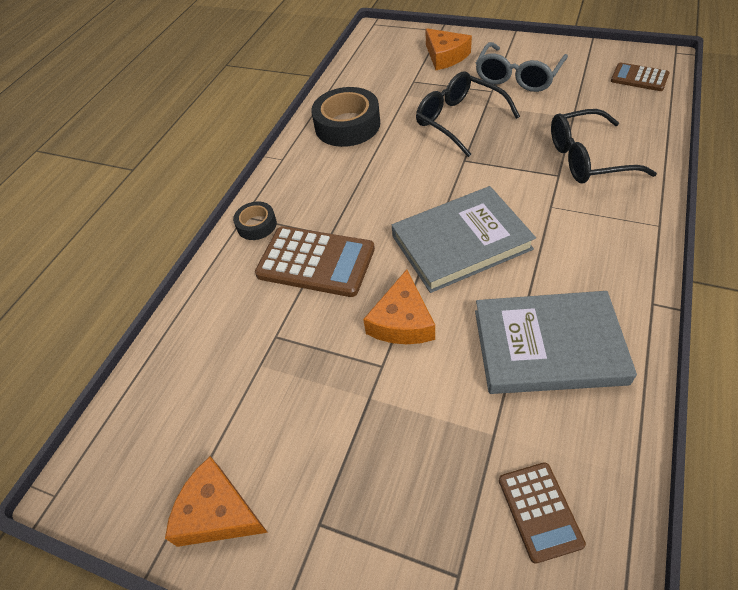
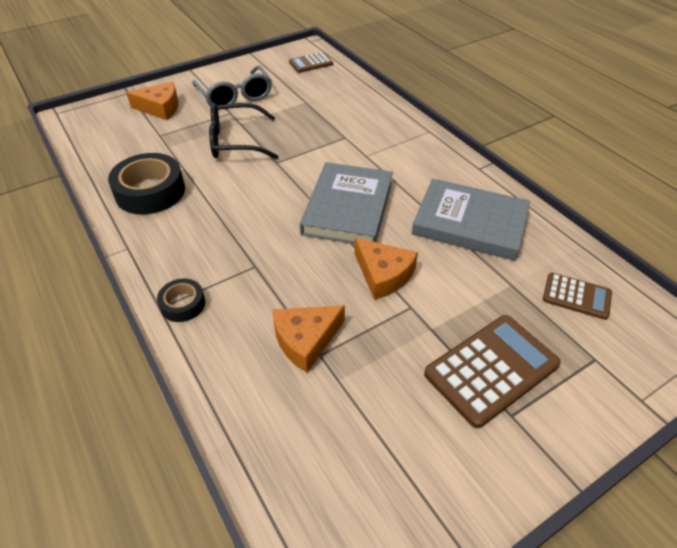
camera: 60 degrees left, 5 degrees down
(218, 512) = (455, 481): orange cheese -> orange cheese (306, 340)
(316, 262) = (272, 289): brown calculator -> brown calculator (491, 369)
(548, 346) = (469, 223): grey book -> grey book turned 75 degrees clockwise
(587, 158) = (347, 120): black glasses -> none

